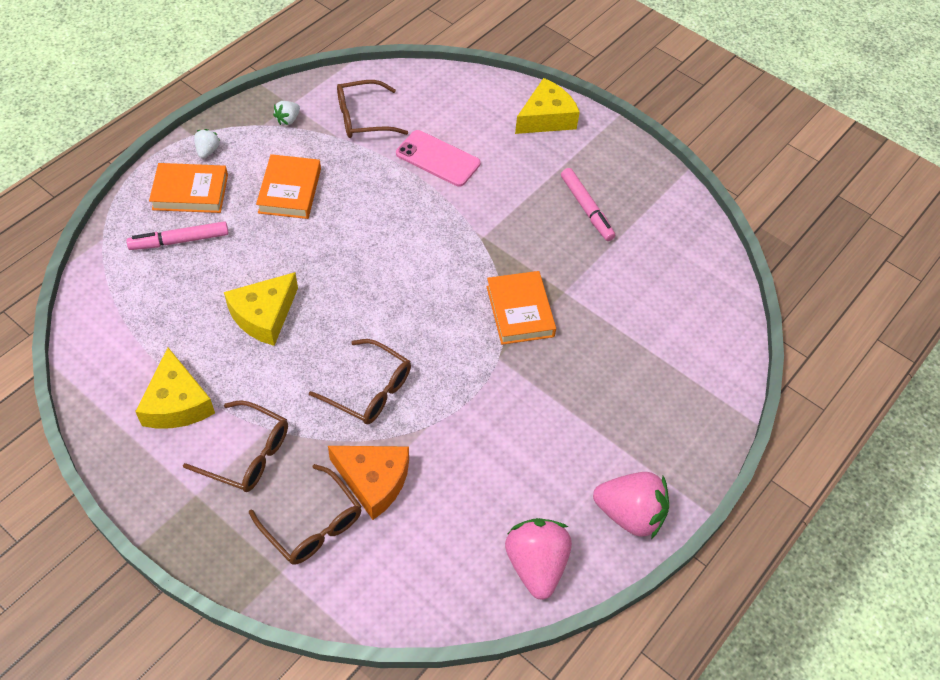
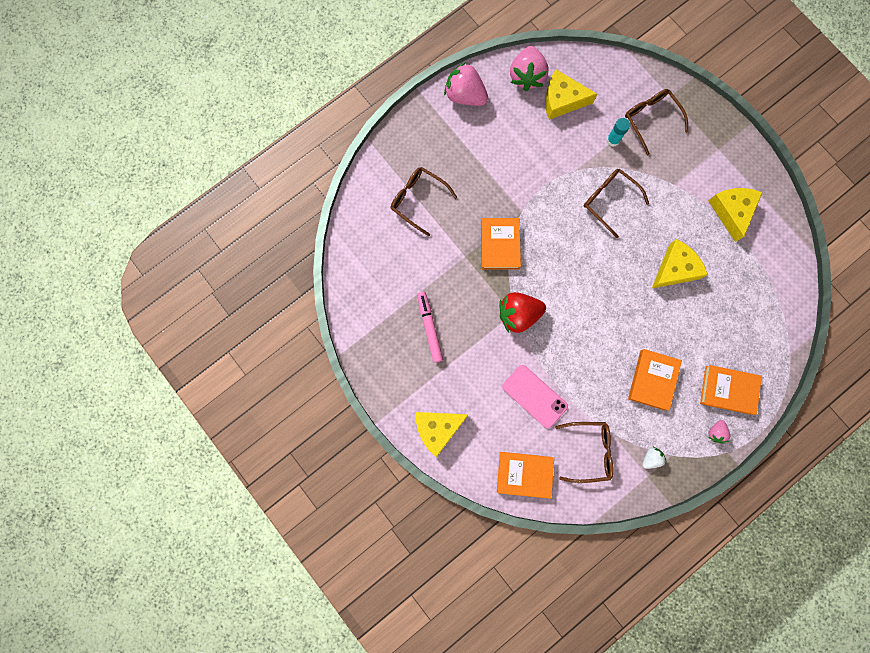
camera: 165 degrees left, 25 degrees up
(180, 241) = (734, 343): pink marker -> none
(207, 151) = (715, 432): white strawberry -> pink strawberry
(247, 454) = (688, 169): brown glasses -> brown glasses (418, 200)
(374, 481) = (613, 140): orange cheese -> turquoise glue stick
(436, 91) = (524, 474): none -> orange book
(467, 533) = (562, 100): none -> yellow cheese
(476, 236) = (518, 314): none -> red strawberry

